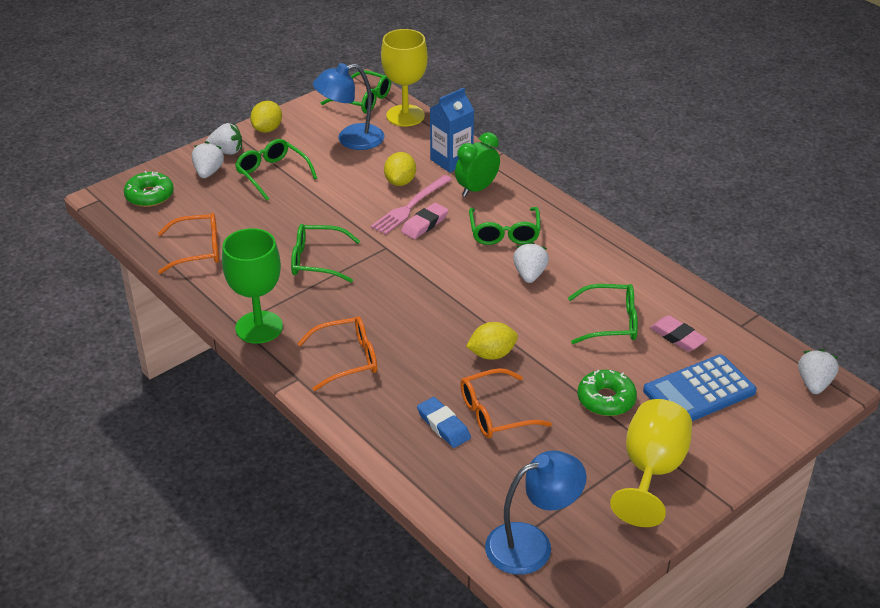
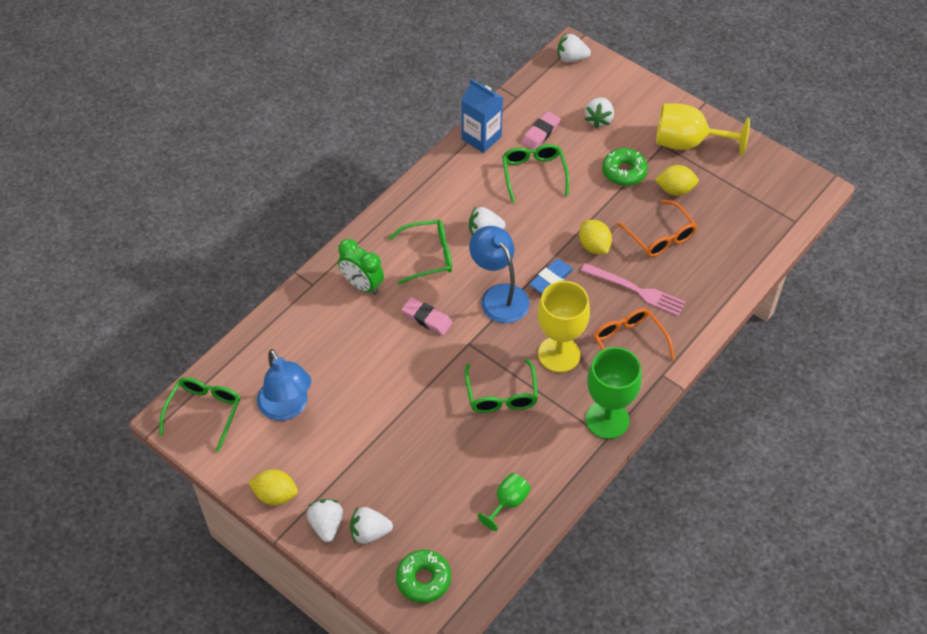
camera: 100 degrees left, 15 degrees up
(198, 250) = (508, 502): orange glasses -> green goblet
(272, 174) = (364, 468): green glasses -> none
(400, 182) = (360, 350): yellow lemon -> yellow lemon (675, 189)
(405, 116) = (234, 366): yellow goblet -> yellow goblet (559, 354)
(410, 206) = (400, 334): pink fork -> pink fork (635, 290)
(443, 425) = (684, 267): blue eraser -> blue eraser (551, 279)
(451, 160) = (315, 312): blue carton -> blue carton (481, 138)
(531, 544) = (778, 202): blue lamp -> blue lamp (499, 296)
(699, 391) = (599, 119): blue calculator -> white strawberry

